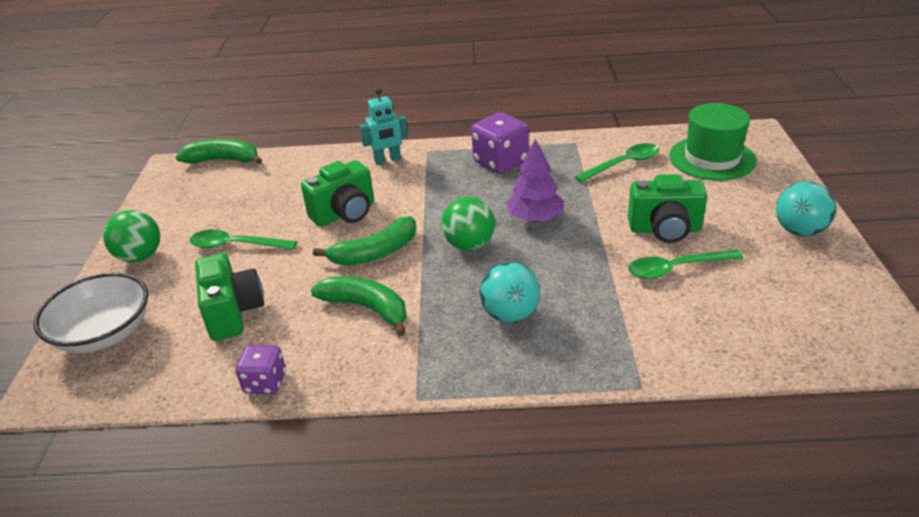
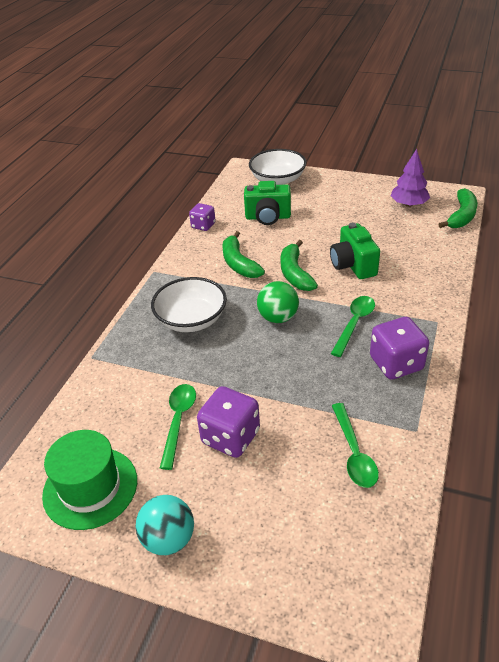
camera: 110 degrees right, 5 degrees up
(140, 257) = (345, 187): green ball -> none
(236, 245) = (337, 219): green spoon -> green spoon (354, 324)
(367, 308) = (239, 263): green banana -> green banana turned 105 degrees clockwise
(387, 160) = (428, 296): turquoise robot -> none
(510, 315) = (191, 319): turquoise ball -> white bowl
(535, 218) = (293, 361): purple tree -> purple tree (409, 204)
(665, 229) = (230, 437): green camera -> purple dice
(712, 158) = (332, 539): green hat -> green hat (90, 487)

